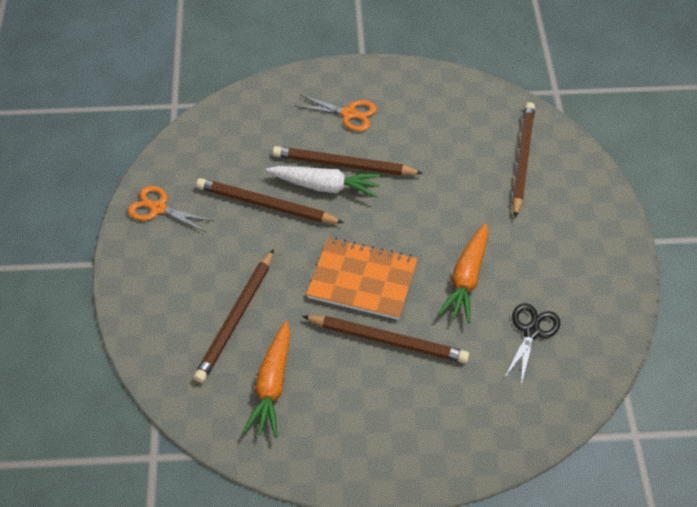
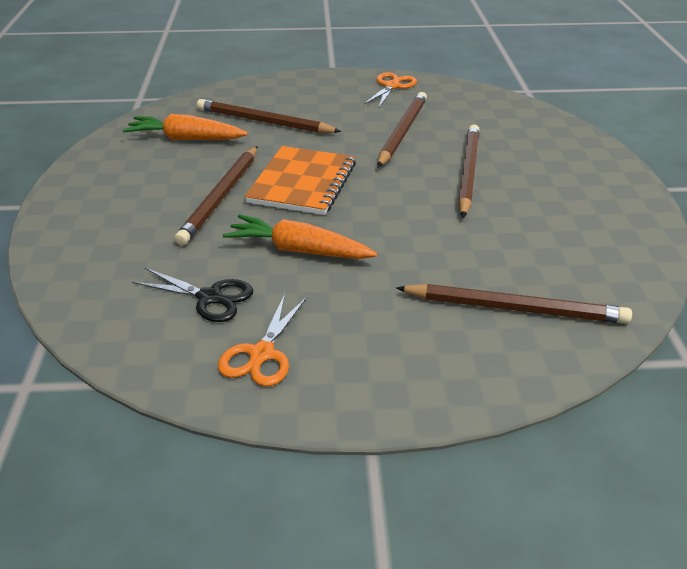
camera: 90 degrees right, 15 degrees down
(325, 186) = (433, 162): white carrot -> none
(349, 114) = (551, 175): orange scissors -> orange scissors (262, 354)

